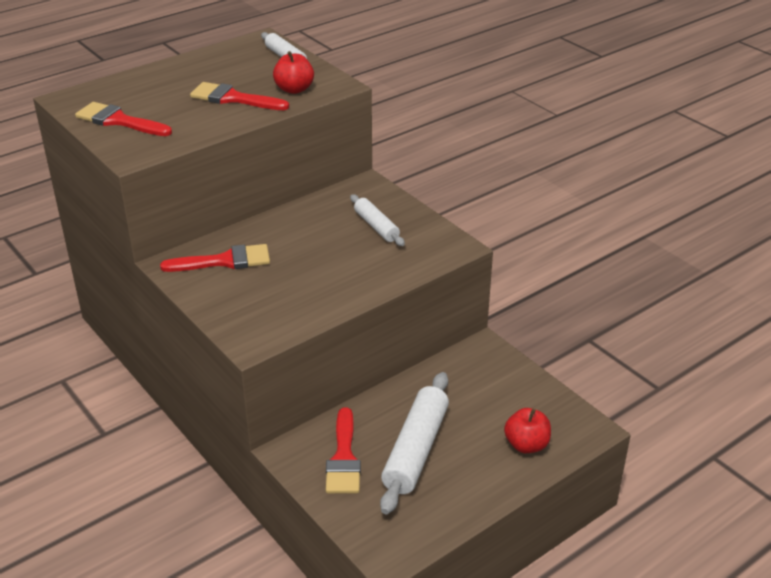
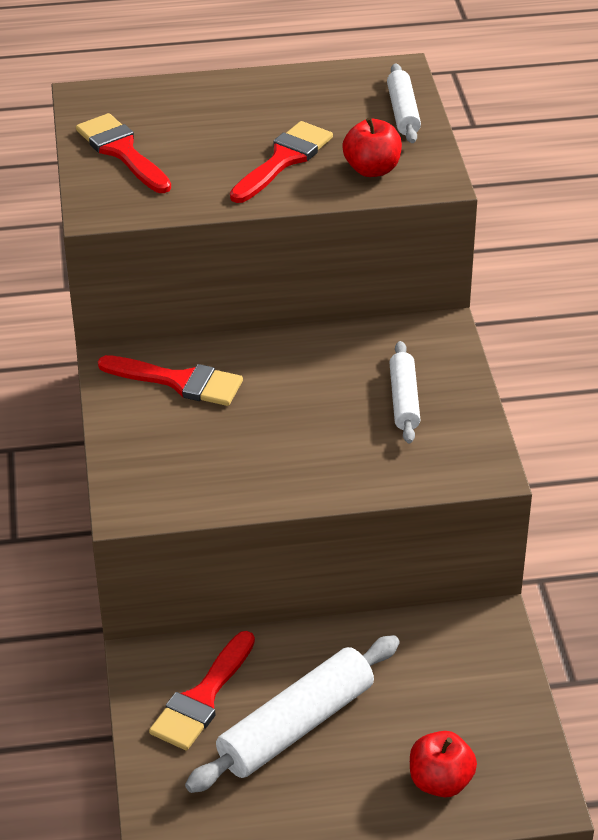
camera: 30 degrees right, 5 degrees up
(233, 98) = (284, 160): red brush -> red brush turned 75 degrees clockwise

